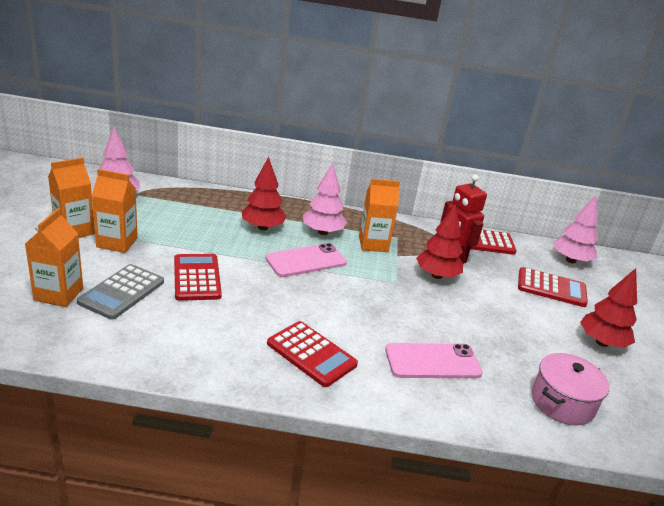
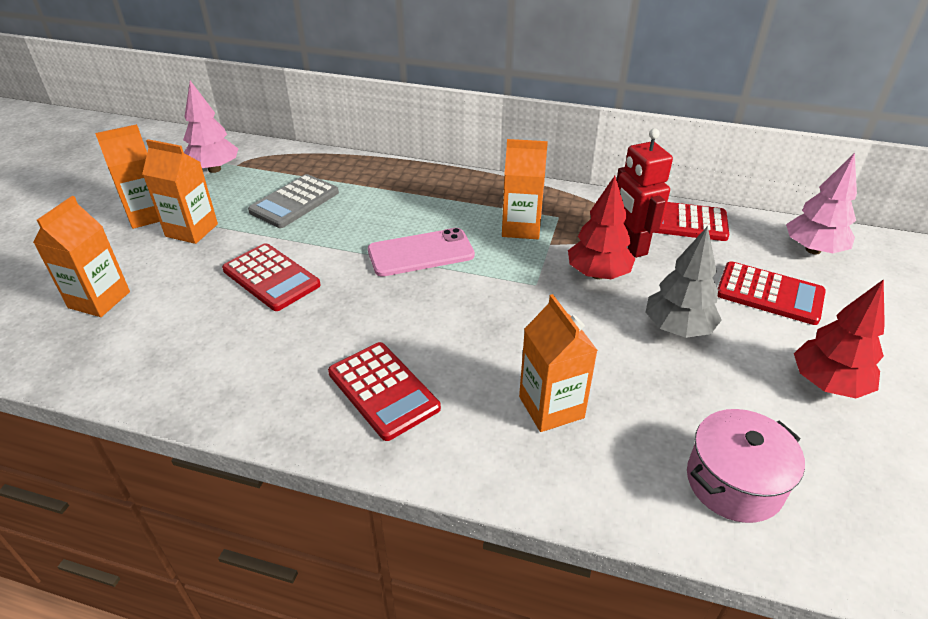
camera: 15 degrees right, 10 degrees up
(122, 292) = (173, 297): grey calculator -> grey calculator (294, 202)
(196, 278) = (271, 277): red calculator -> red calculator turned 135 degrees clockwise
(263, 227) = (379, 206): red tree -> none
(323, 232) = (457, 211): pink tree -> none
(432, 361) = (551, 407): pink phone -> orange carton
(500, 310) = (677, 328): none -> grey tree

